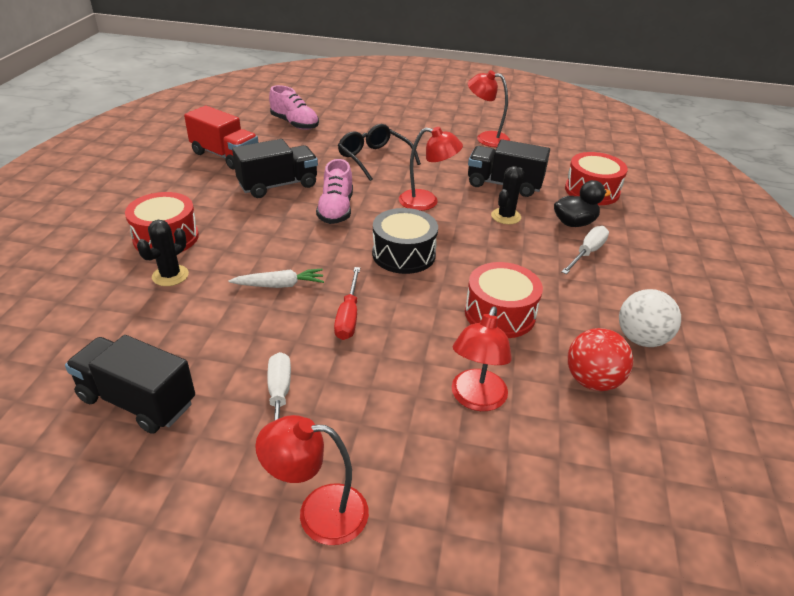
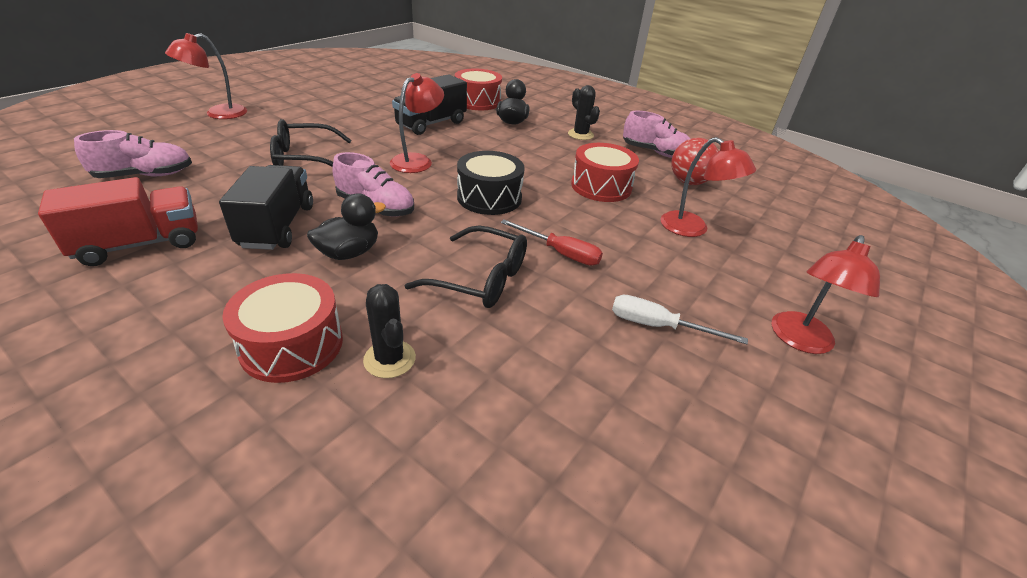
camera: 65 degrees left, 0 degrees up
(137, 401) = (624, 438): black truck -> none
(269, 221) = (349, 253): none -> black duck
(279, 285) = (480, 279): white carrot -> black glasses
(486, 138) = (347, 104): red lamp -> red lamp (218, 114)
(506, 216) = (477, 139): black cactus -> black cactus (580, 135)
(587, 253) = (552, 132): white screwdriver -> none
(641, 339) = (655, 152): white ball -> pink shoe

